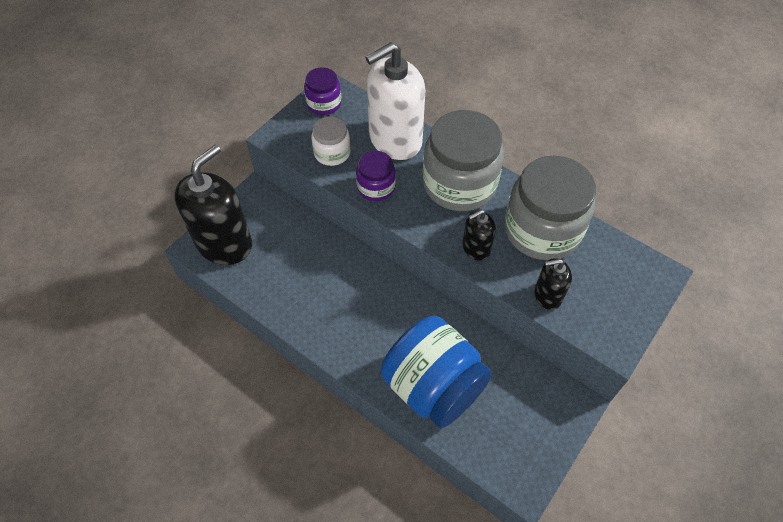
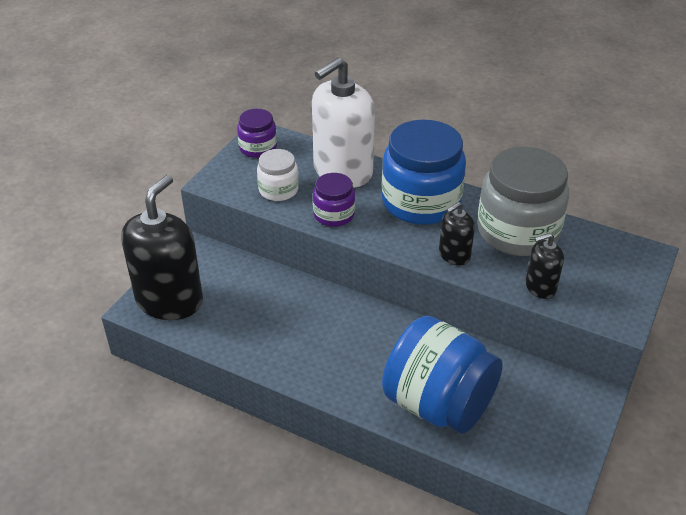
camera: 10 degrees left, 15 degrees down
(459, 184) = (421, 202): grey jar -> blue jar

